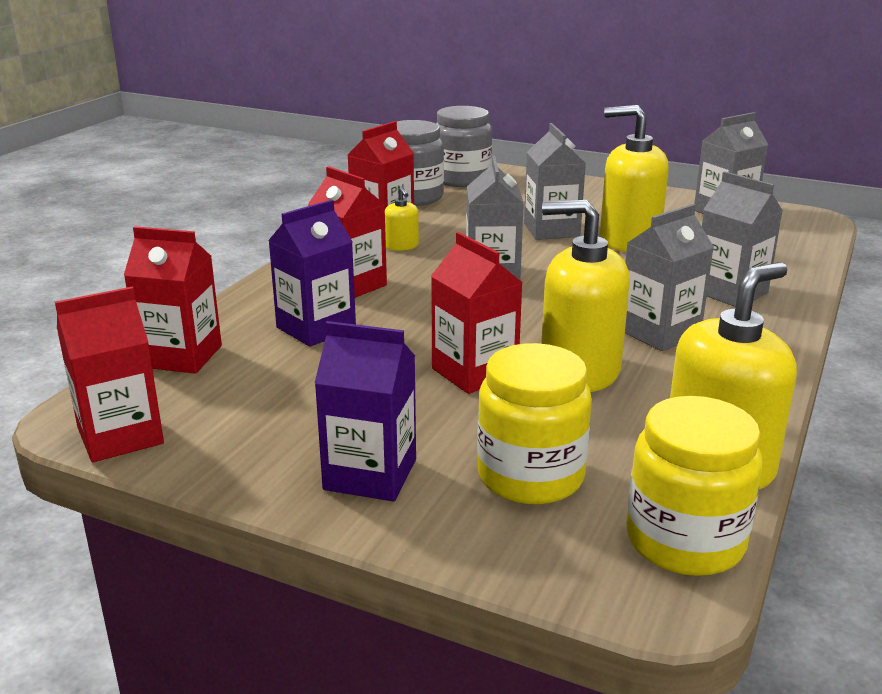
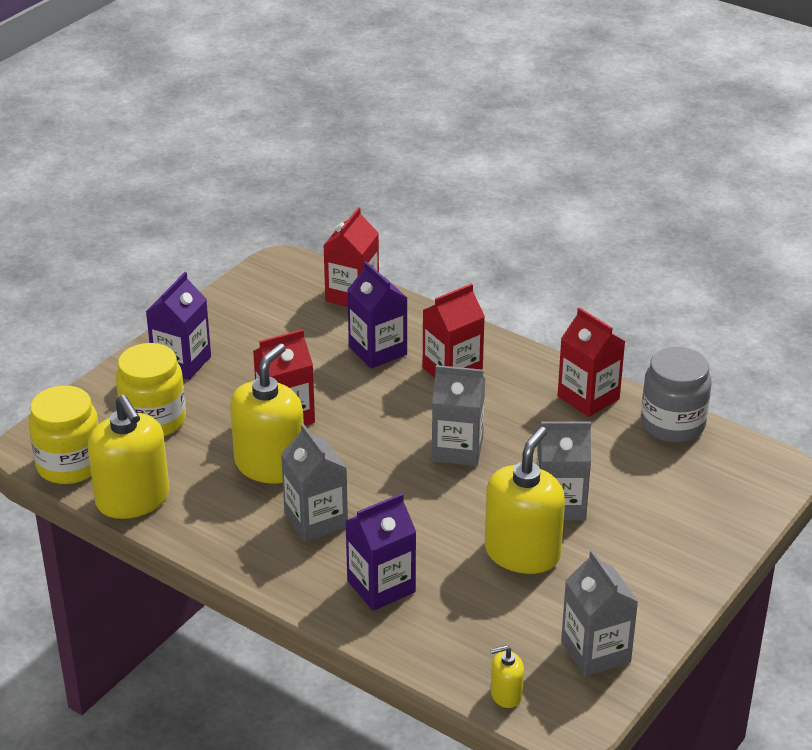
camera: 100 degrees right, 10 degrees up
(120, 436) = (259, 278): red carton -> none
(401, 246) = (534, 404): yellow soap dispenser -> yellow soap dispenser (506, 694)
(462, 179) = (733, 466): grey jar -> none
(730, 292) = (381, 586): grey carton -> purple carton

